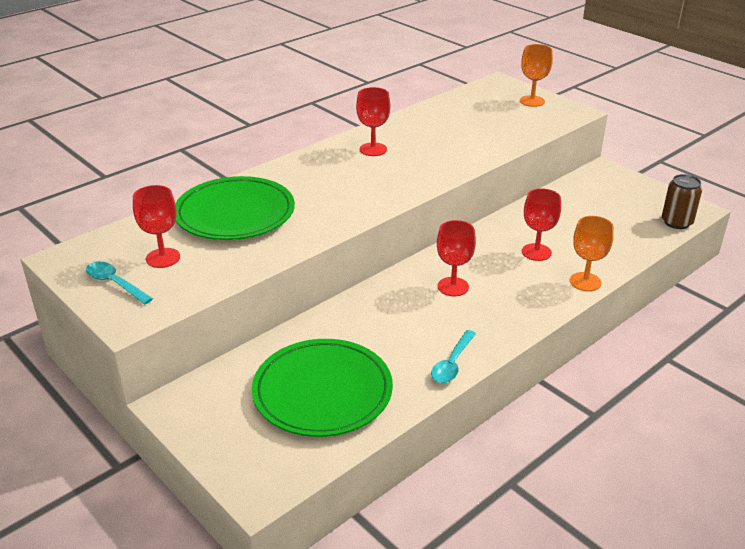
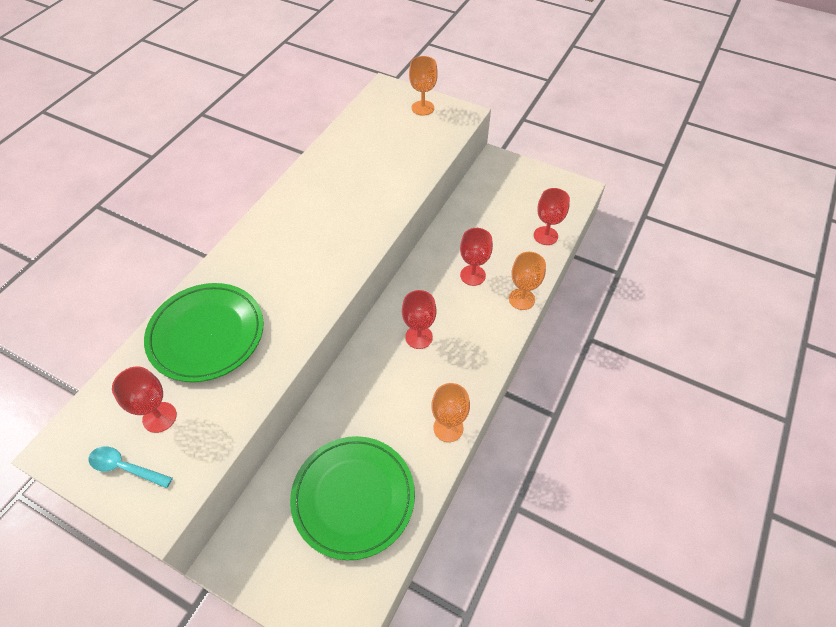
camera: 20 degrees left, 20 degrees up
(373, 149) = (304, 209): red goblet -> red goblet (545, 236)
(452, 363) = (448, 428): turquoise spoon -> orange goblet
(676, 222) = (570, 208): brown can -> none

